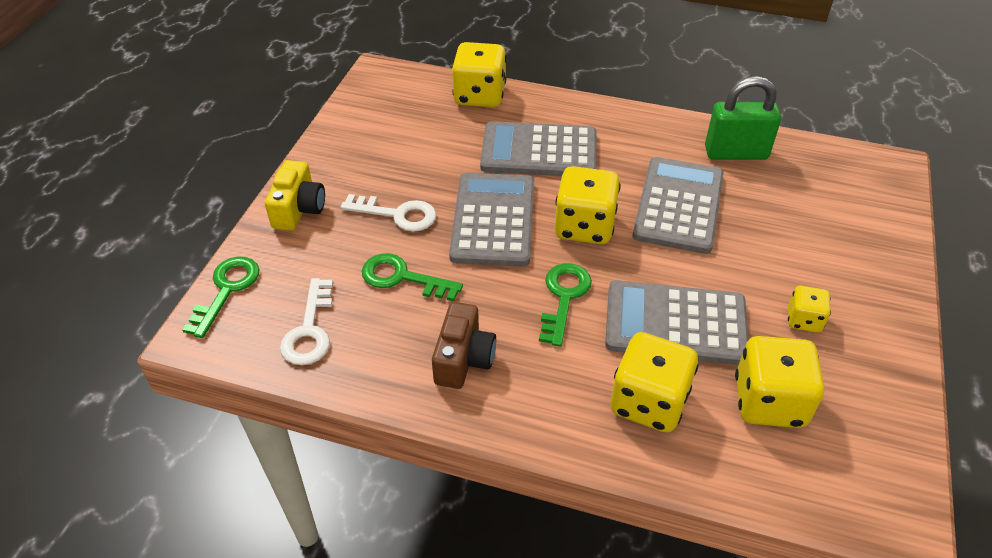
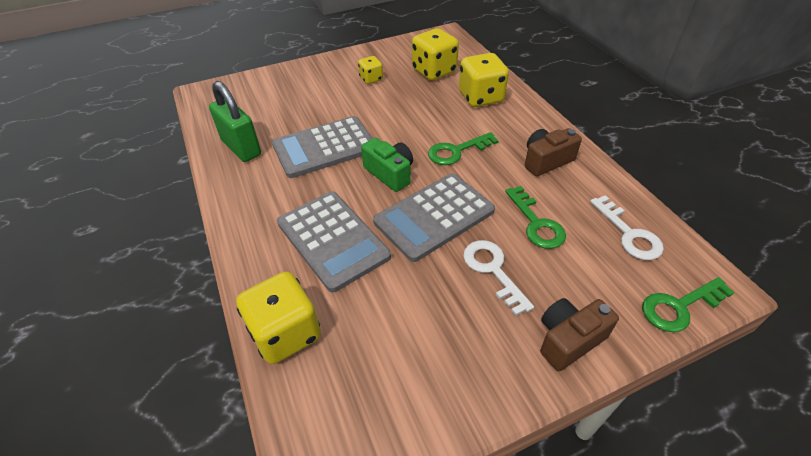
camera: 130 degrees left, 0 degrees up
(298, 209) = (569, 340): yellow camera -> brown camera
(309, 330) = (629, 234): white key -> white key turned 105 degrees clockwise
(584, 227) = (390, 173): yellow dice -> green camera
(675, 323) = (423, 110): grey calculator -> none

